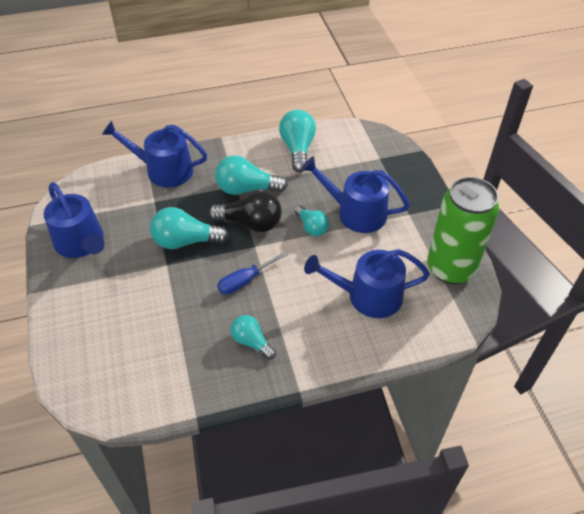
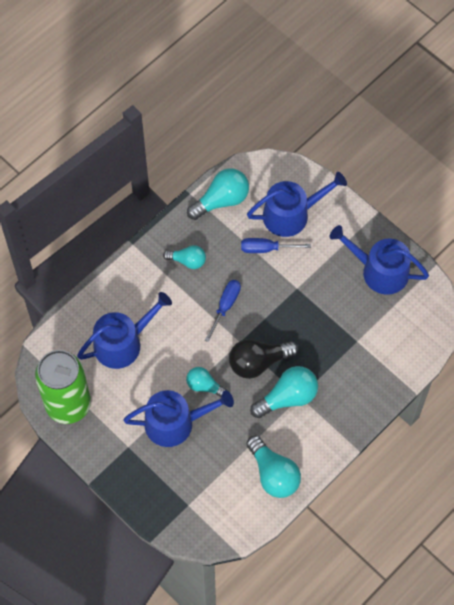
camera: 150 degrees right, 15 degrees up
(163, 170) = (377, 379): blue watering can -> blue watering can (291, 214)
(163, 313) = (266, 249): none -> blue screwdriver
(185, 241) = (298, 316): turquoise light bulb -> turquoise light bulb (221, 200)

